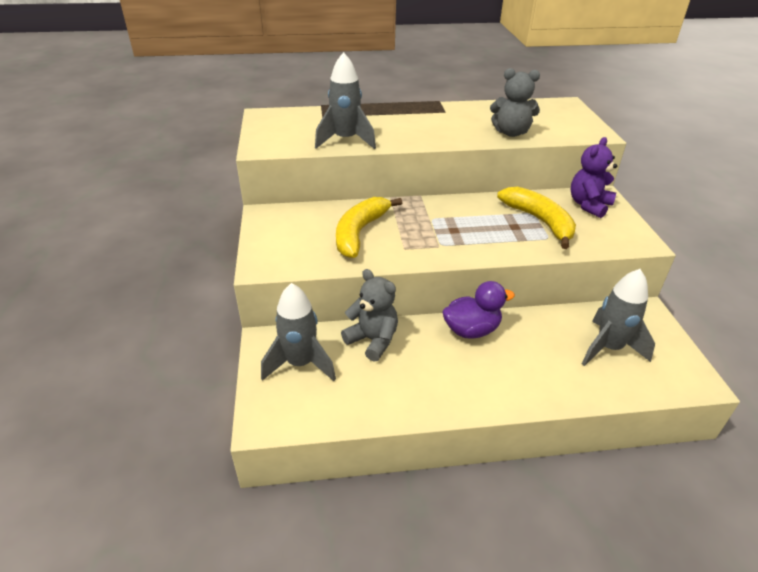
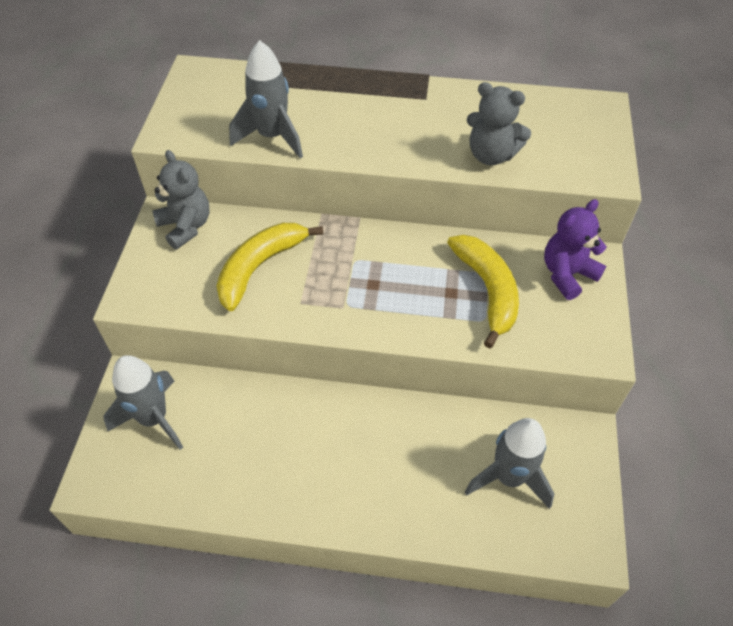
camera: 15 degrees right, 15 degrees up
(373, 340) = (242, 404): grey teddy bear -> grey teddy bear (186, 226)
(471, 330) = (359, 415): purple duck -> none

